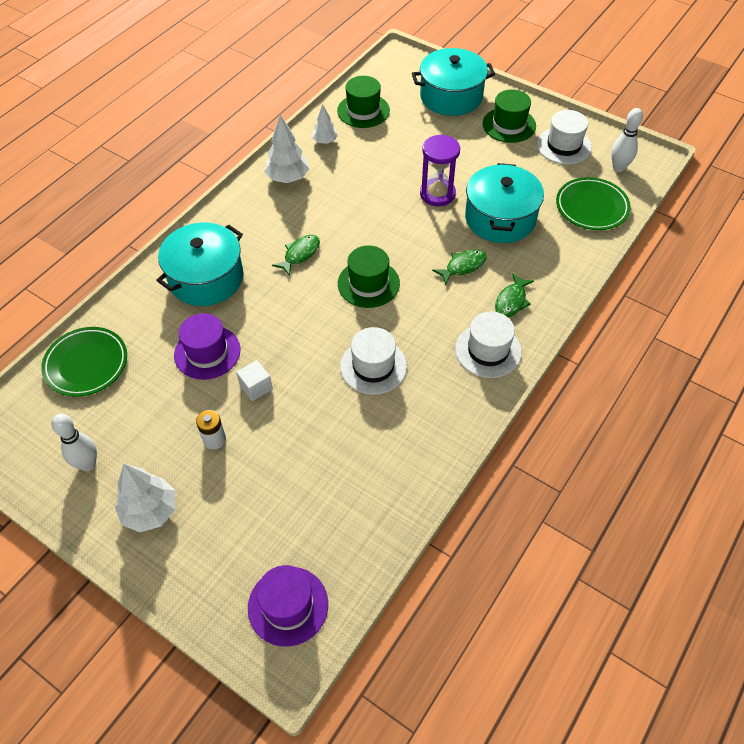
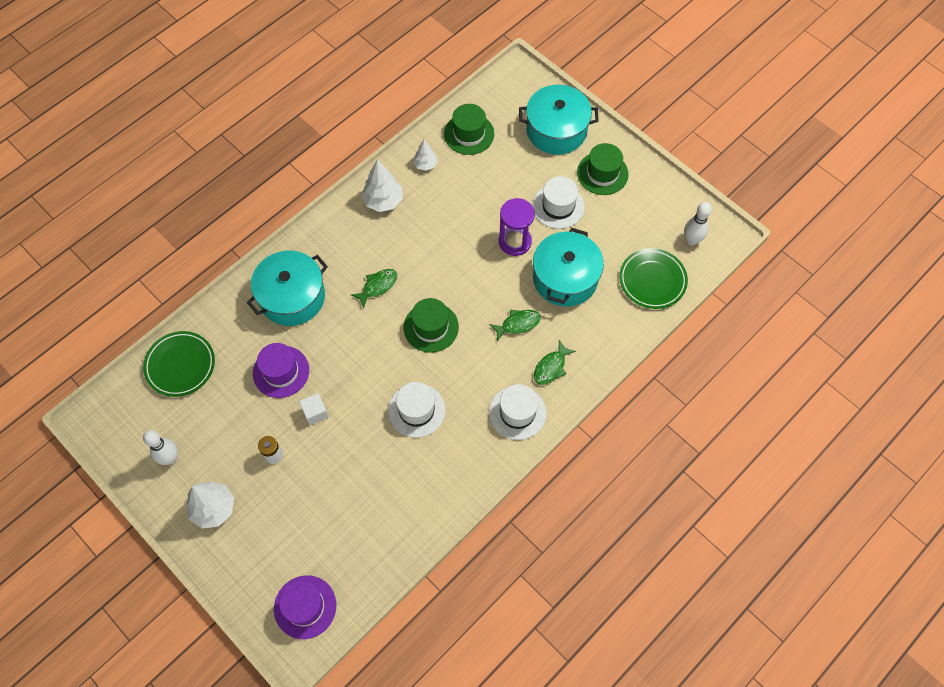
camera: 10 degrees right, 10 degrees up
(564, 146) = (647, 206): white hat -> white hat (558, 206)

